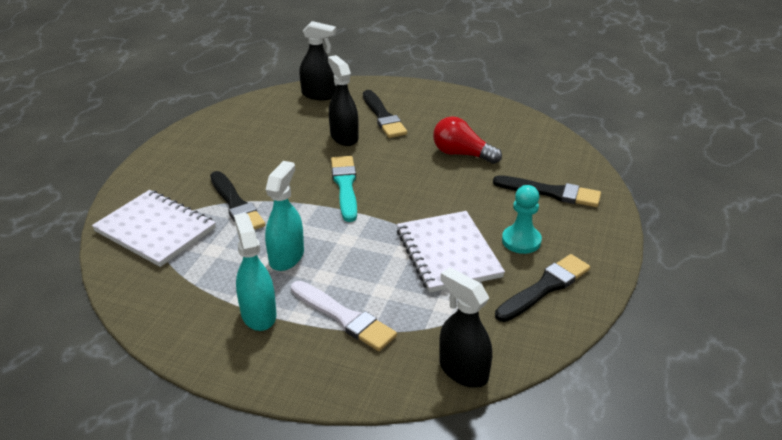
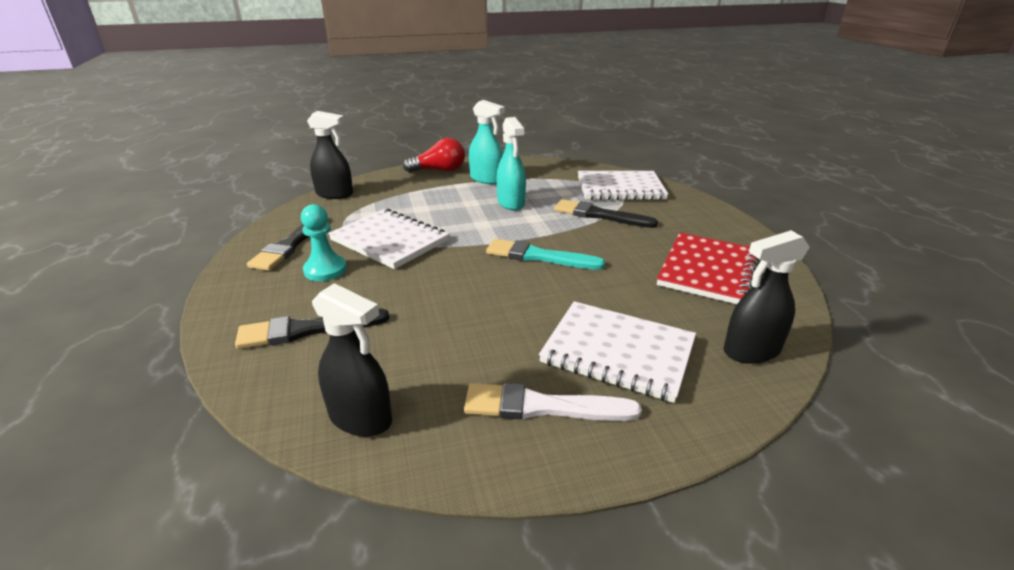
camera: 145 degrees right, 5 degrees down
(255, 132) = (708, 270): none -> red notebook
(344, 137) = (617, 303): black spray bottle -> black spray bottle (361, 418)
(344, 317) = (432, 192): white brush -> white brush (542, 407)
(345, 186) = (538, 256): turquoise brush -> turquoise brush turned 150 degrees clockwise
(383, 117) = (618, 352): black brush -> white notebook
(462, 154) = (455, 338): red light bulb -> red light bulb (439, 170)

